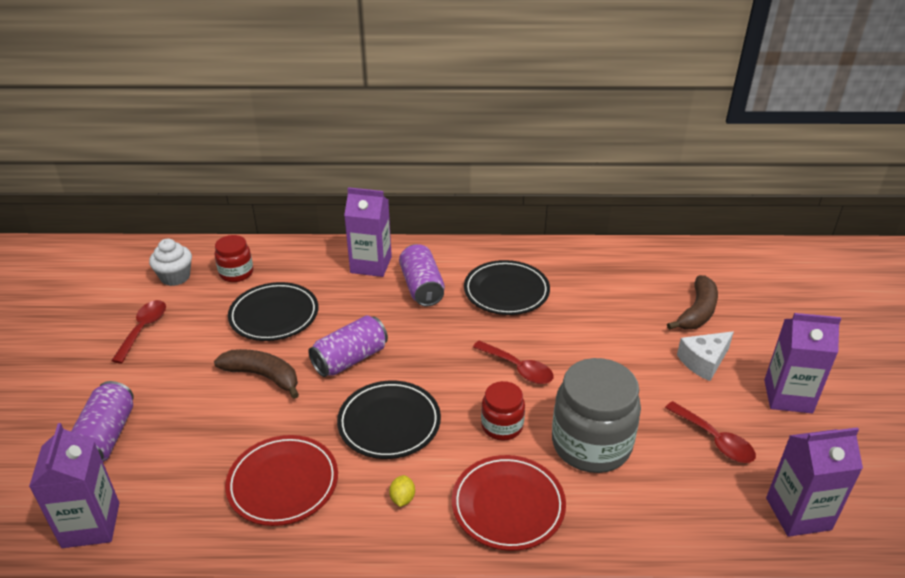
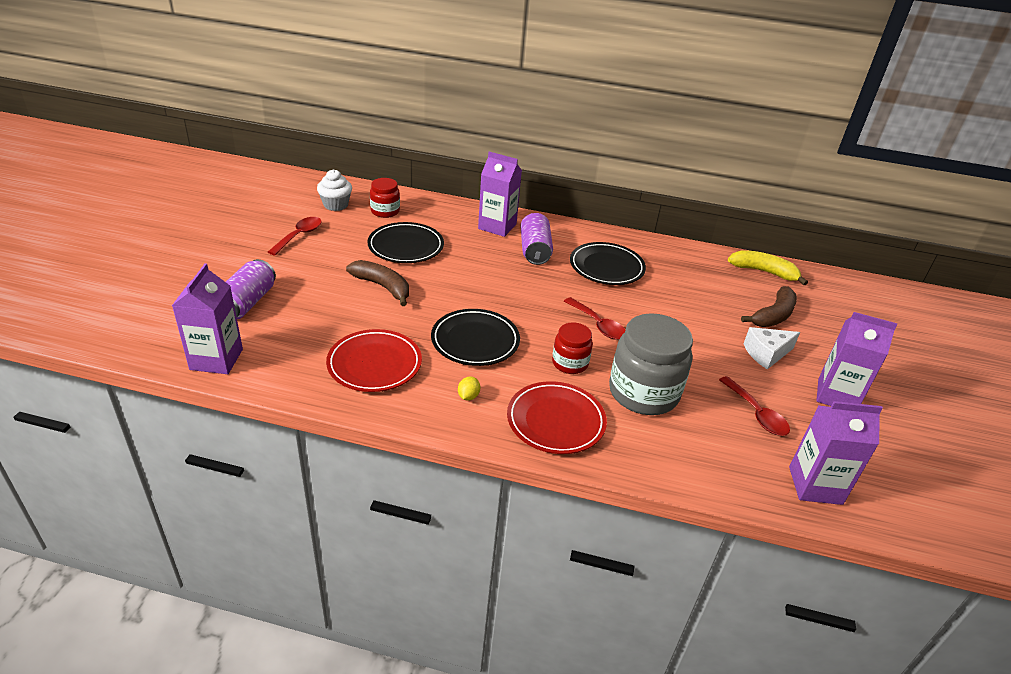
camera: 10 degrees right, 0 degrees up
(350, 359) = (458, 289): purple can -> none
(672, 259) = (764, 272): none -> yellow banana

